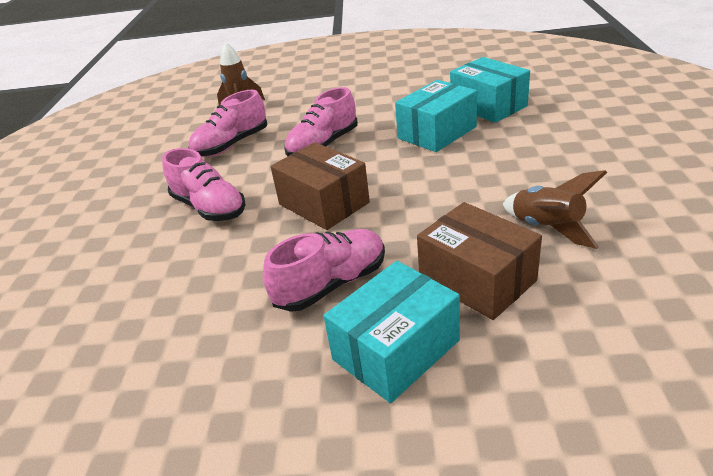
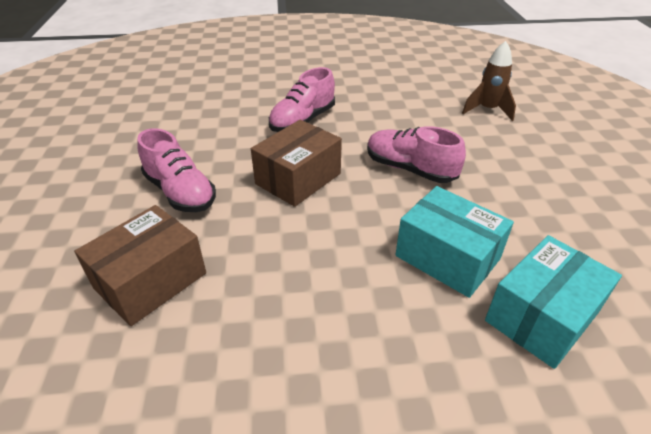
camera: 80 degrees right, 5 degrees up
(231, 145) = (408, 115): pink shoe -> none
(396, 350) = (91, 230): turquoise box -> none
(547, 229) = (213, 348): brown rocket -> none

